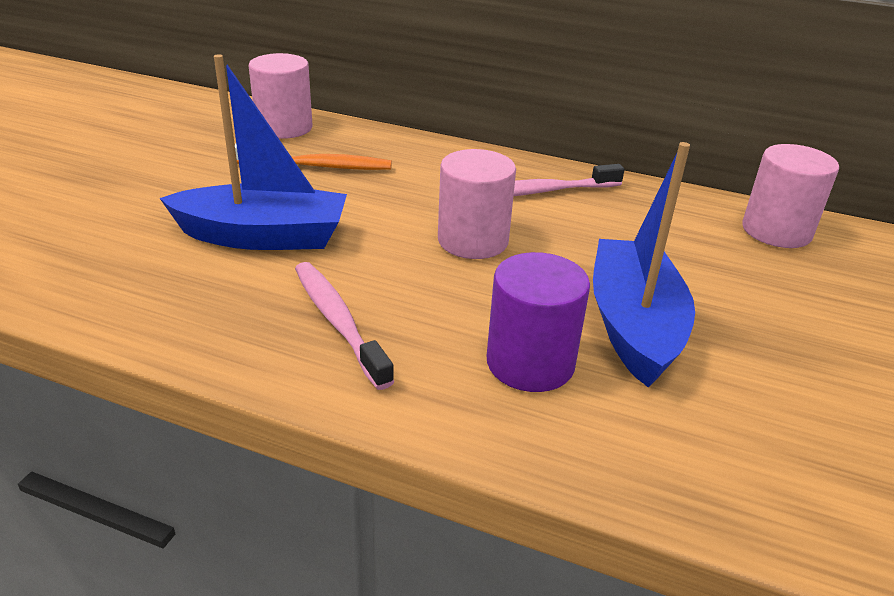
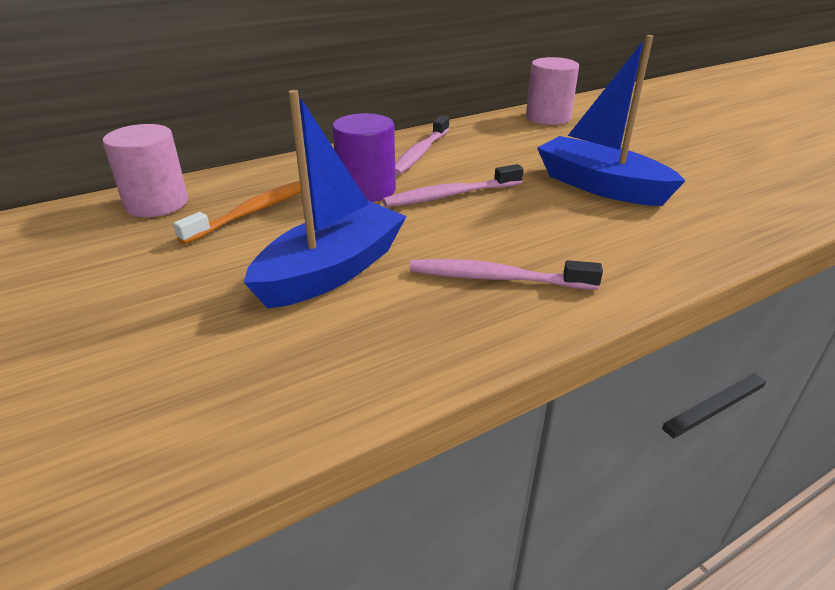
camera: 50 degrees left, 0 degrees up
(473, 241) = (451, 195): pink cylinder -> pink toothbrush
(530, 363) = (610, 229): purple cylinder -> purple cylinder (366, 190)

